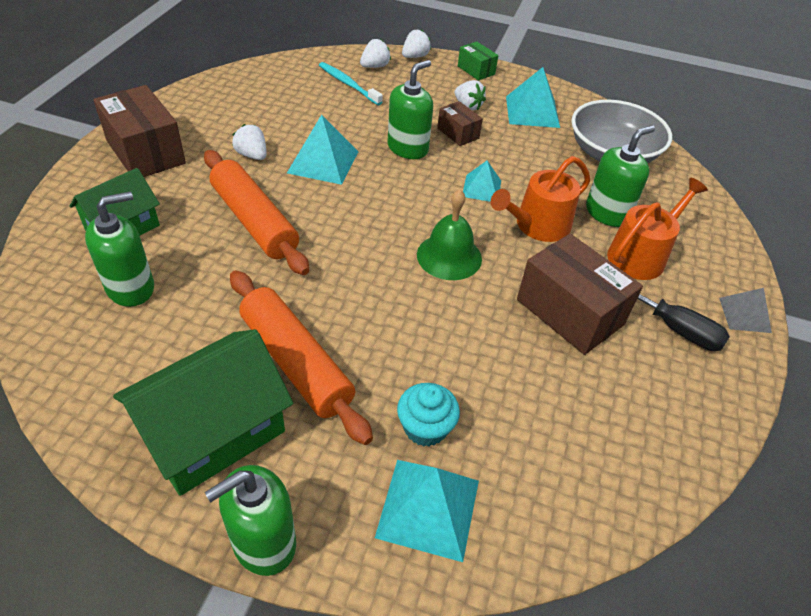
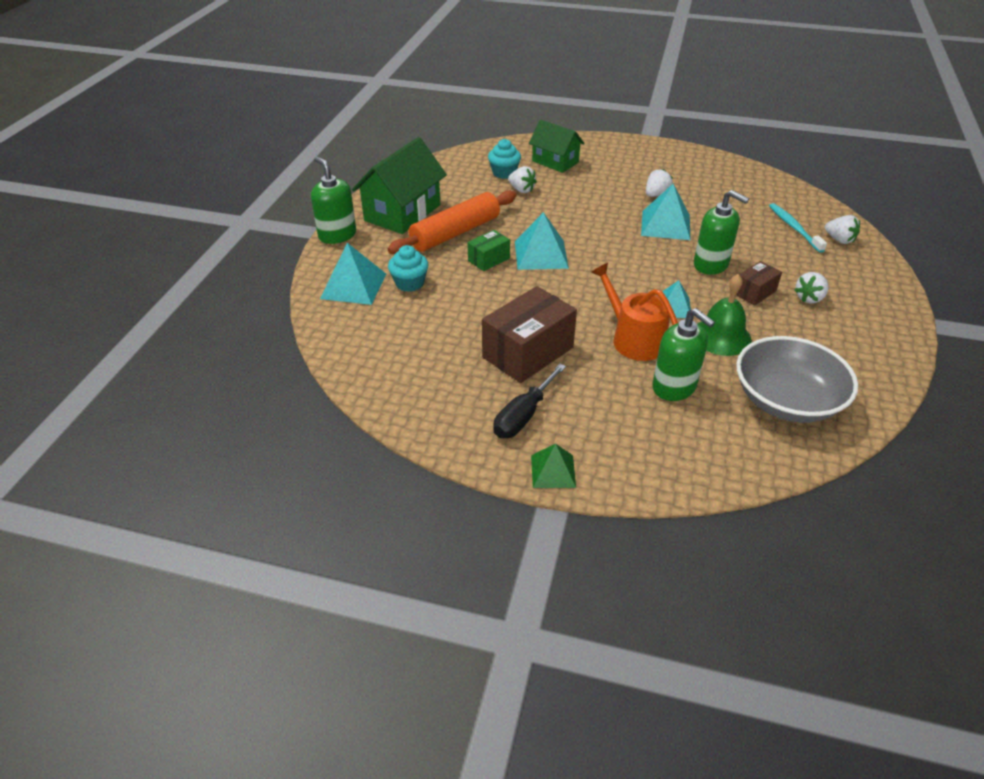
camera: 90 degrees right, 5 degrees down
(131, 288) = (504, 173): green soap dispenser -> turquoise cupcake
(146, 152) = (636, 156): brown box -> none
(213, 432) = (402, 213): green house -> green house turned 75 degrees clockwise
(254, 221) = (580, 204): orange rolling pin -> none
(348, 84) = (793, 227): turquoise toothbrush -> turquoise toothbrush turned 60 degrees counterclockwise
(415, 56) = (882, 262): white strawberry -> white strawberry (521, 190)
(449, 256) = (574, 290): green bell -> green bell (721, 336)
(476, 70) = (890, 303): green box -> green box (488, 259)
(532, 111) = (833, 343): turquoise pyramid -> turquoise pyramid (541, 254)
(641, 255) = (617, 405): orange watering can -> none
(745, 315) = (553, 471): grey pyramid -> green pyramid

